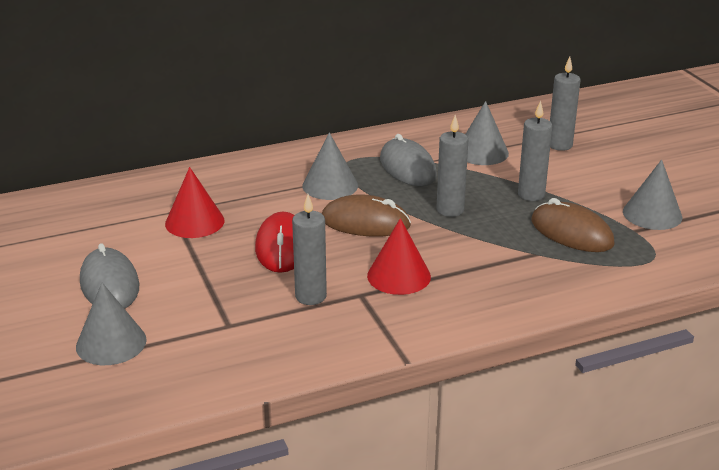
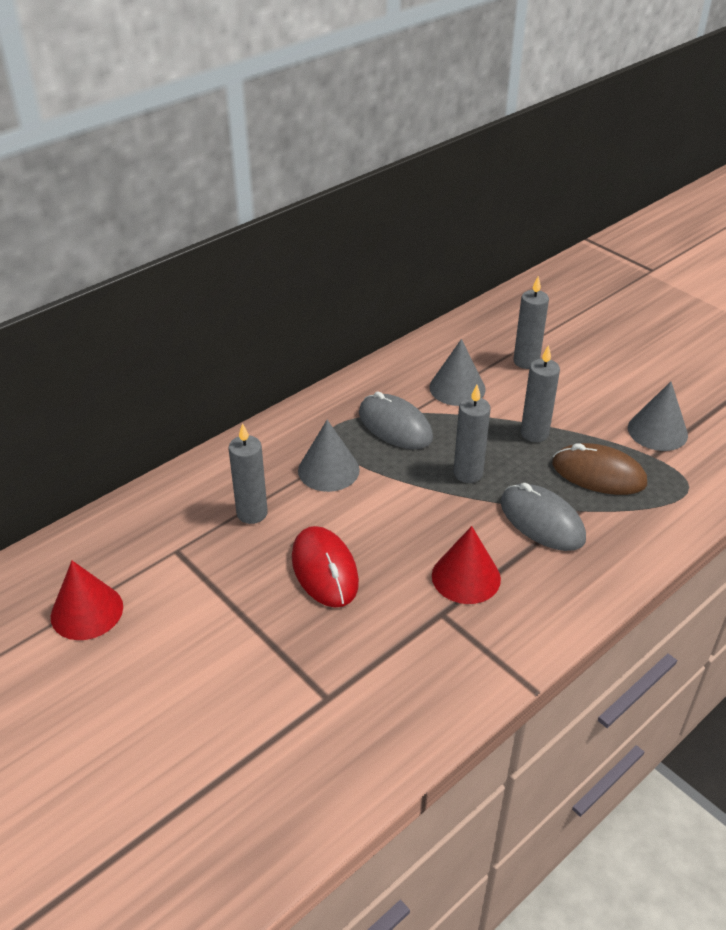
camera: 20 degrees left, 10 degrees up
(109, 284) = (162, 678): grey mouse -> grey mouse (542, 521)
(111, 343) = (210, 765): grey cone -> none
(194, 222) = (210, 559): red cone -> red cone (87, 611)
(310, 296) = (392, 631): grey candle -> grey candle (252, 513)
(365, 222) = (393, 512): brown mouse -> none

